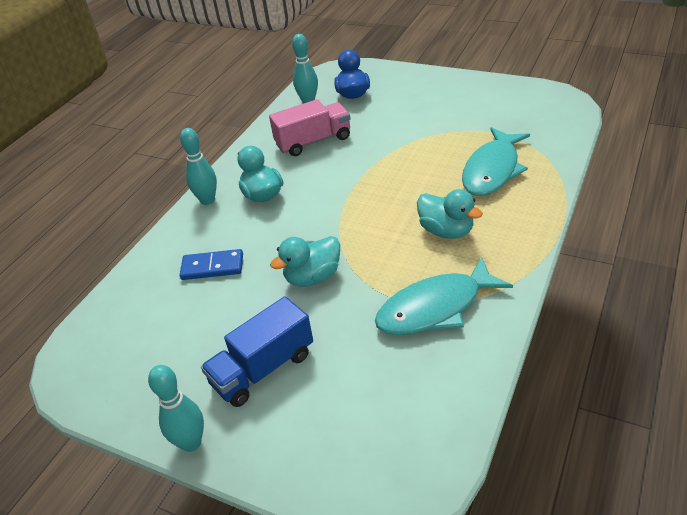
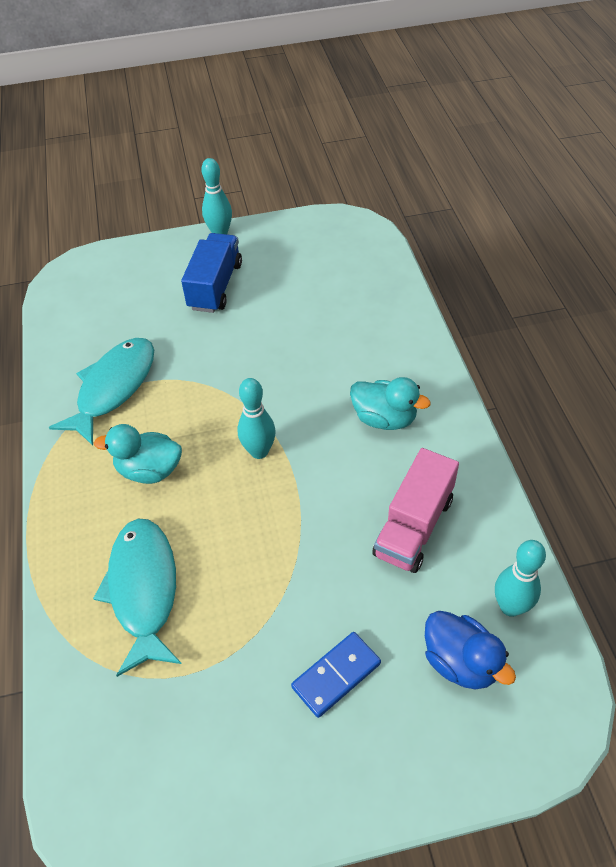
camera: 140 degrees right, 10 degrees up
(207, 200) = (434, 384): turquoise bowling pin -> turquoise bowling pin (259, 451)
(212, 267) = (342, 329): blue domino -> blue domino (336, 675)
(312, 277) = (242, 363): turquoise duck -> none

